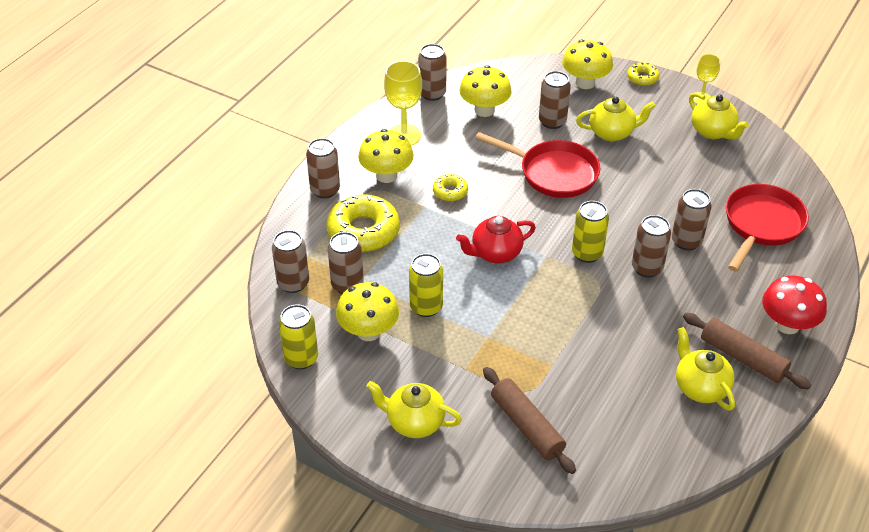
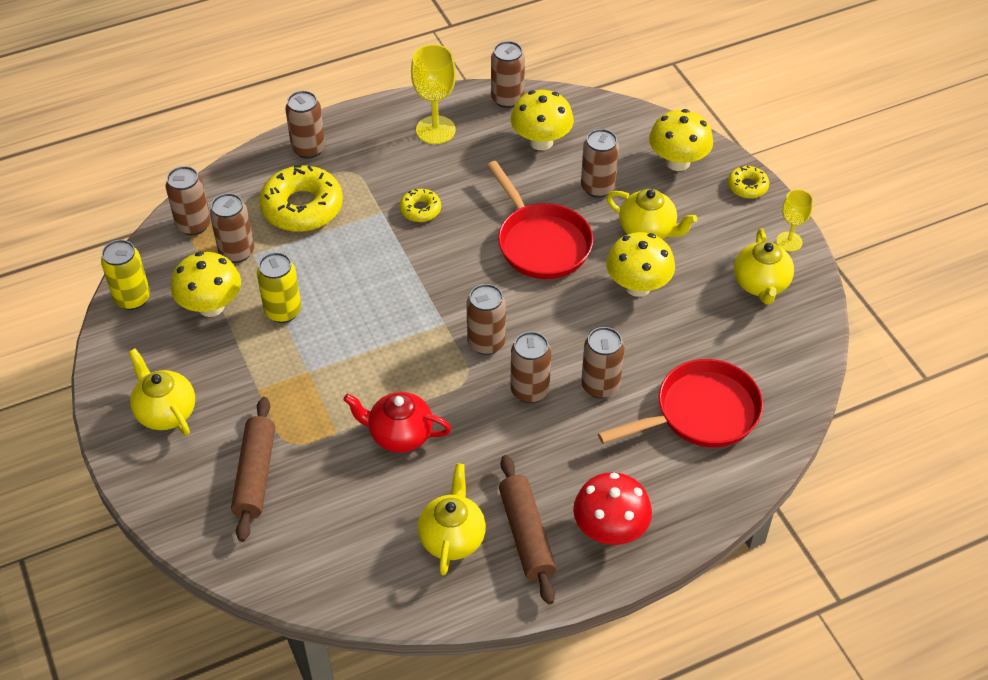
camera: 35 degrees right, 5 degrees up
(386, 175) = (378, 163): yellow mushroom -> yellow mushroom (638, 286)
(495, 253) = (399, 294): red teapot -> red teapot (399, 435)
(587, 253) = (486, 343): yellow can -> brown can

